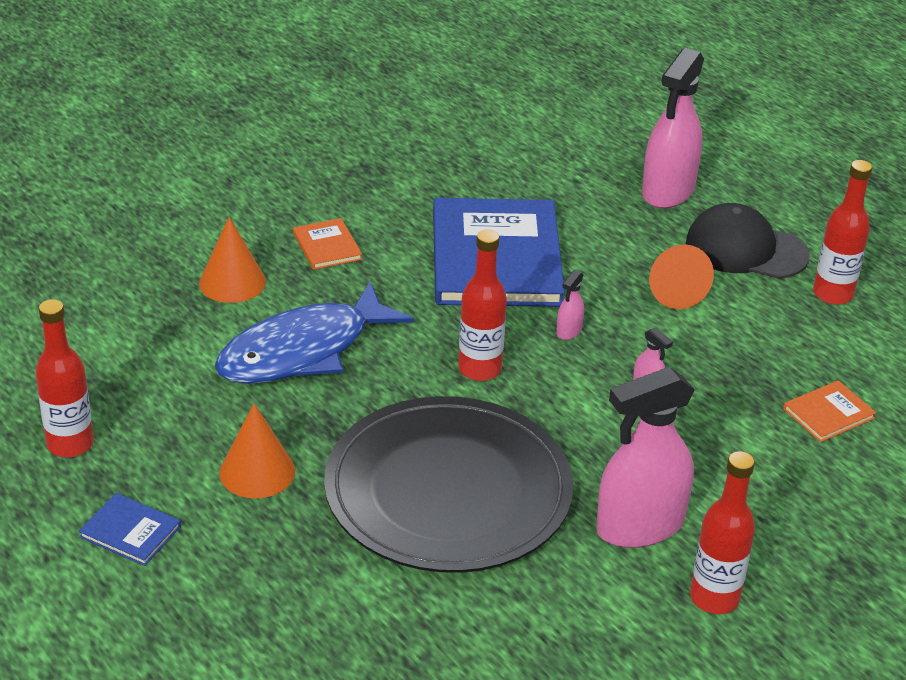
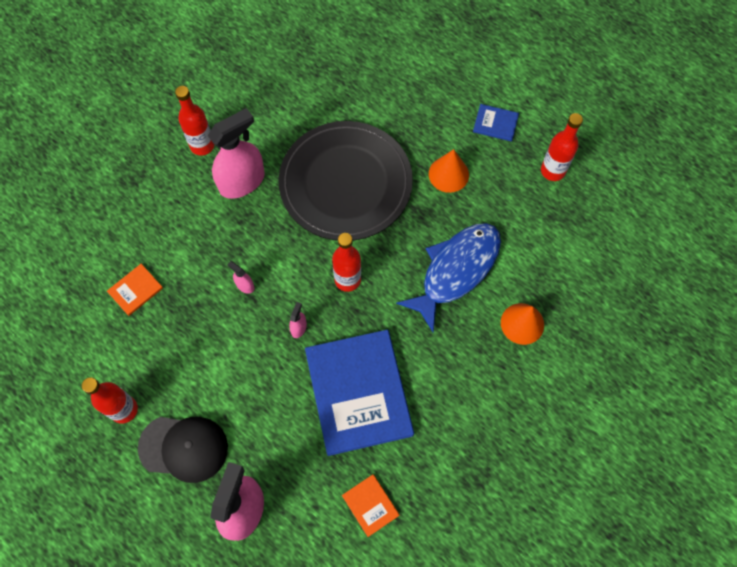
camera: 170 degrees right, 30 degrees up
(327, 246) = (475, 376): orange book -> orange book (370, 505)
(672, 289) = (234, 387): orange cone -> none

